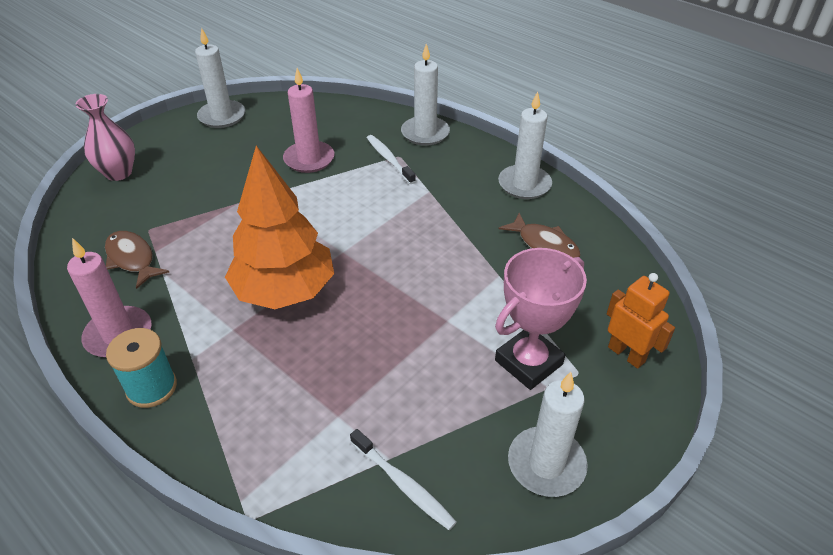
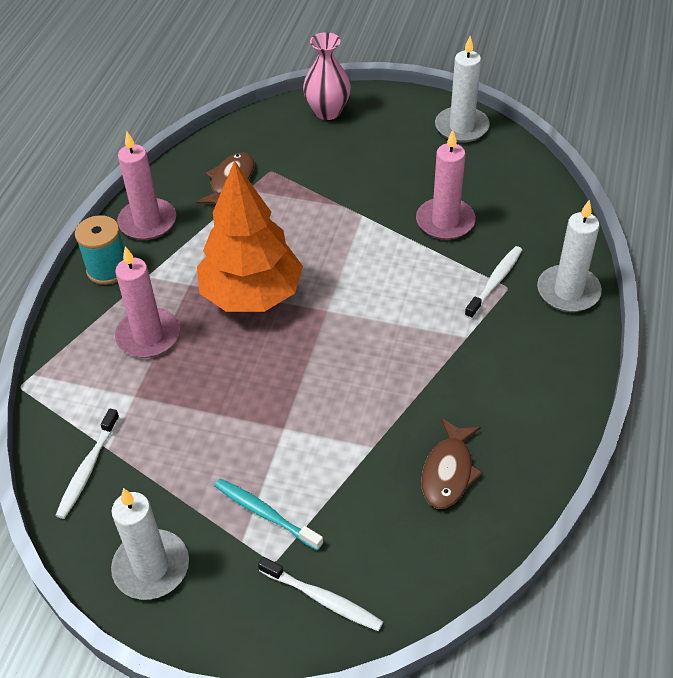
camera: 65 degrees right, 5 degrees up
(270, 381) = (148, 336): none -> pink candle
(524, 184) = (543, 417): white candle -> none
(528, 362) = (265, 513): pink trophy -> turquoise toothbrush
(626, 354) = (323, 599): orange robot -> white toothbrush

